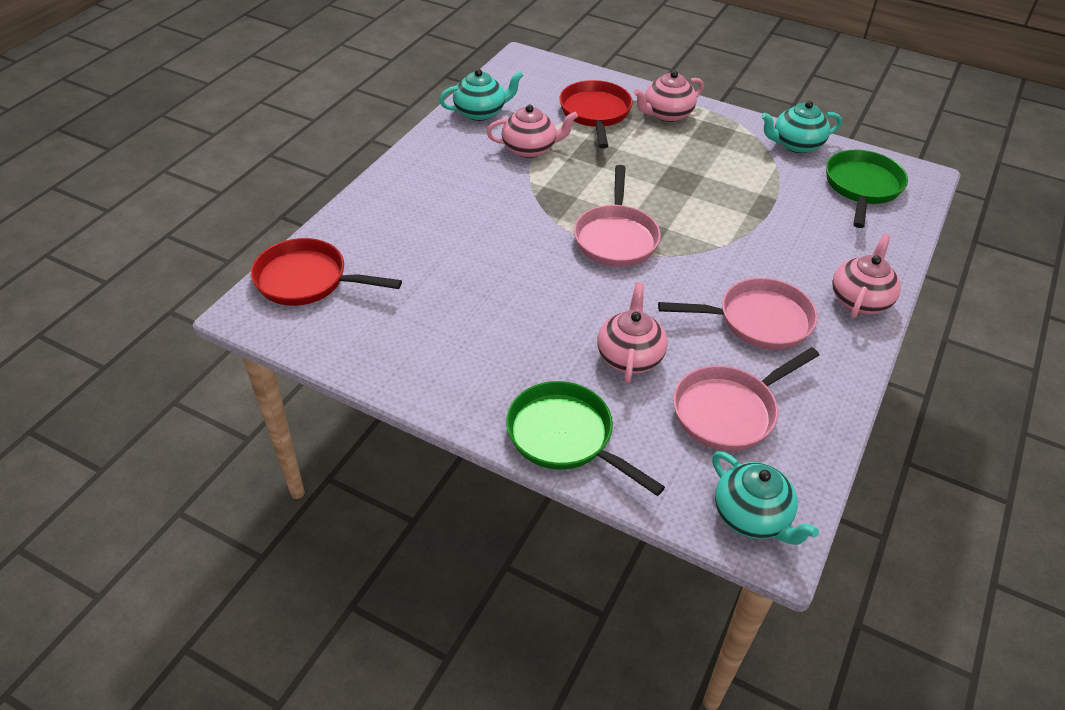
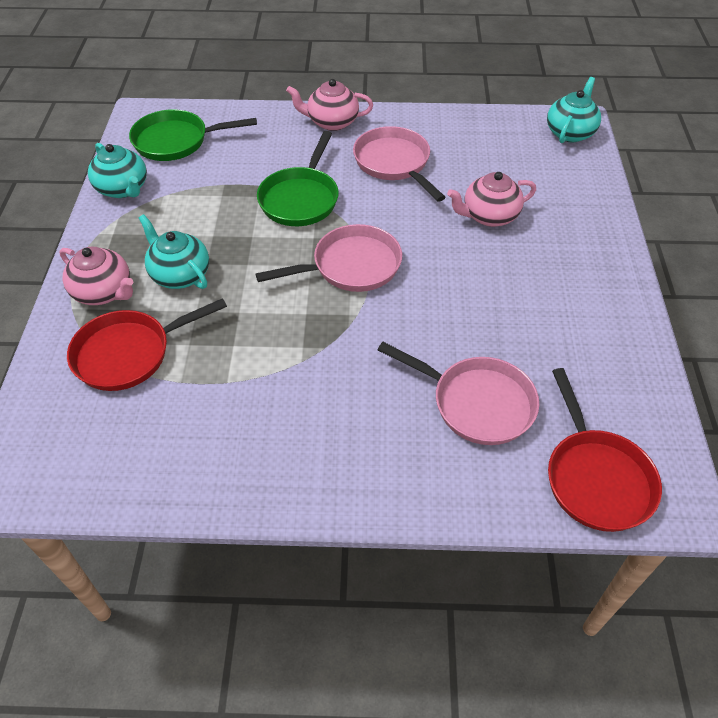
camera: 115 degrees left, 5 degrees up
(481, 112) = (178, 471): turquoise teapot -> turquoise teapot (180, 274)
(530, 149) = (238, 385): pink teapot -> none
(565, 437) = (593, 224): green pan -> green pan (300, 199)
(729, 411) = (496, 158): pink pan -> pink pan (476, 403)

